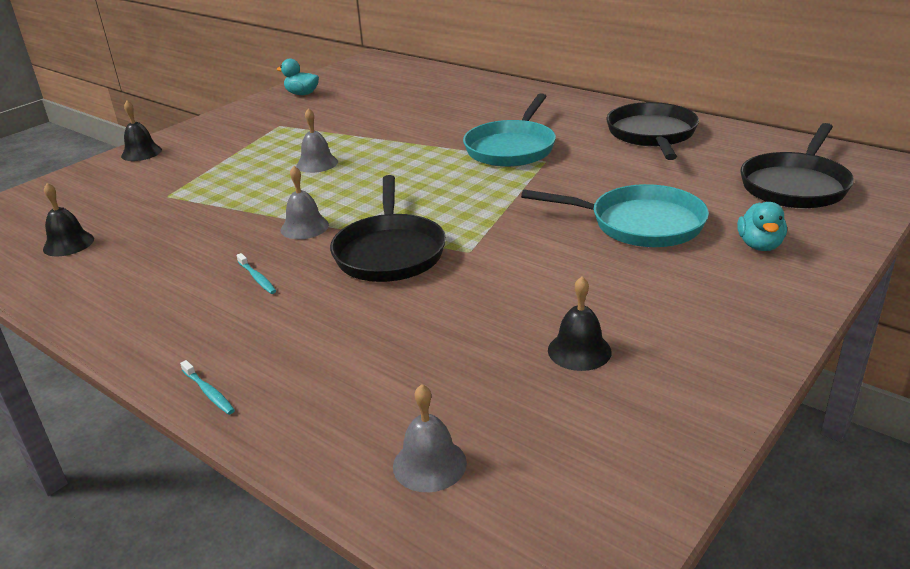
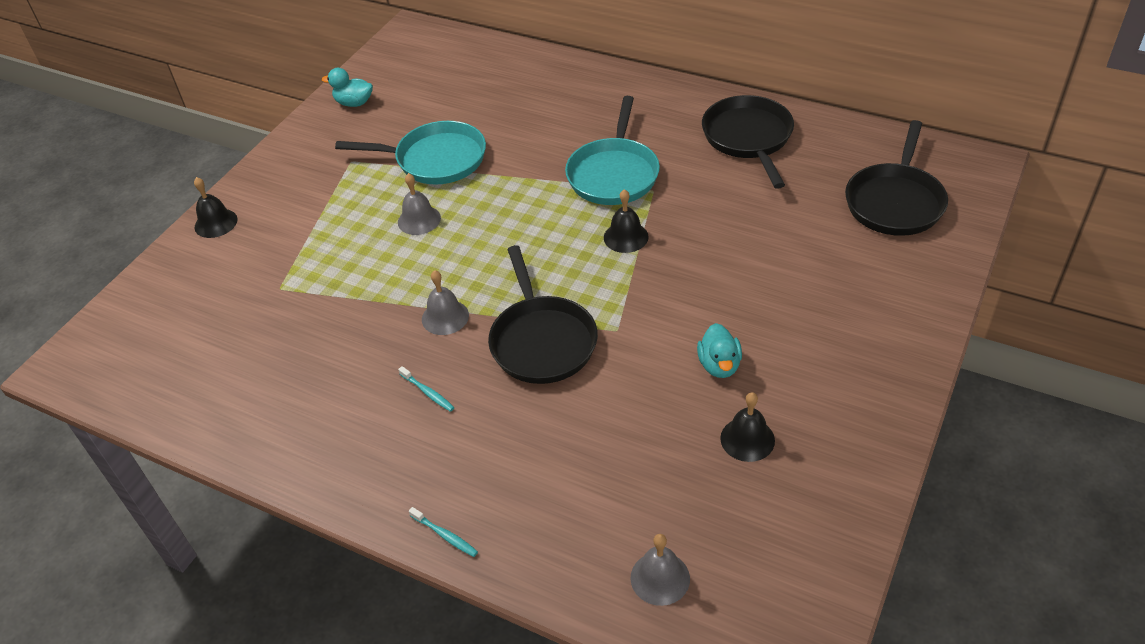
camera: 10 degrees left, 15 degrees up
(68, 244) = (211, 371): black bell -> black bell (626, 237)
(639, 224) = (764, 273): turquoise pan -> turquoise pan (435, 159)
(759, 245) = (875, 289): turquoise duck -> turquoise duck (719, 365)

